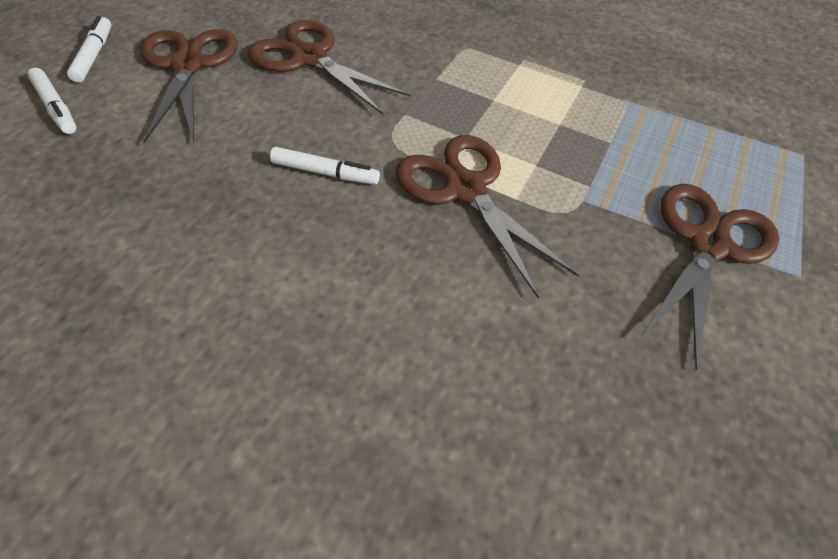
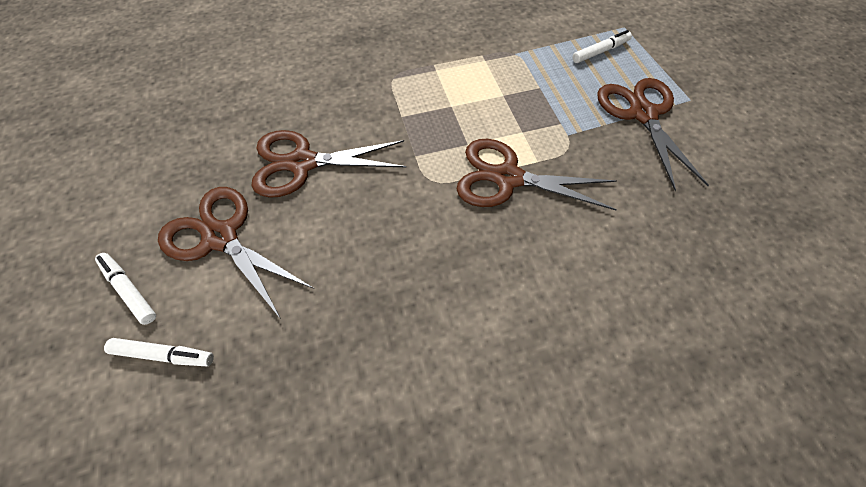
camera: 40 degrees left, 5 degrees up
(325, 173) = (422, 235): white marker -> white marker (600, 52)

